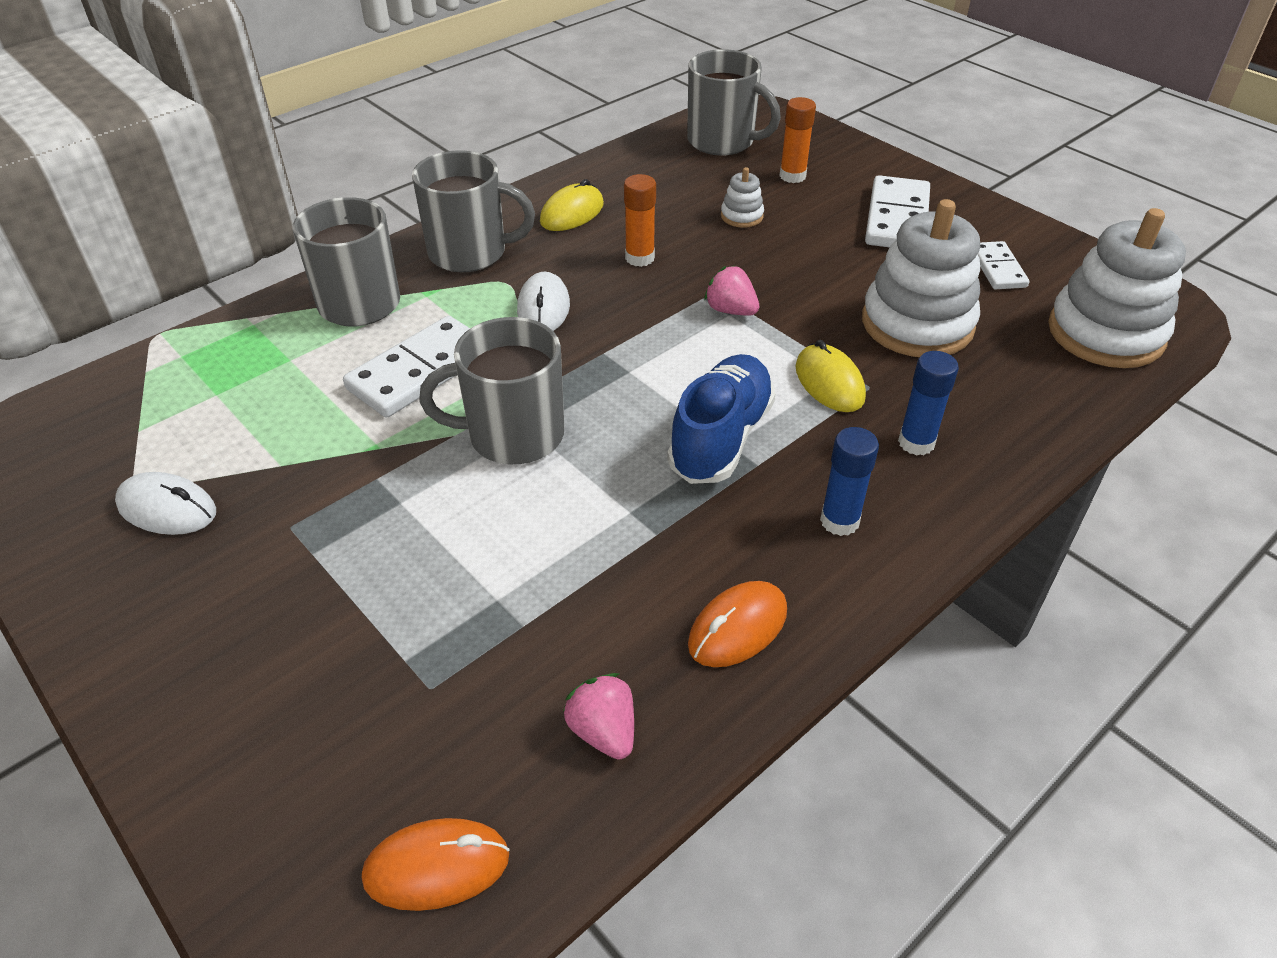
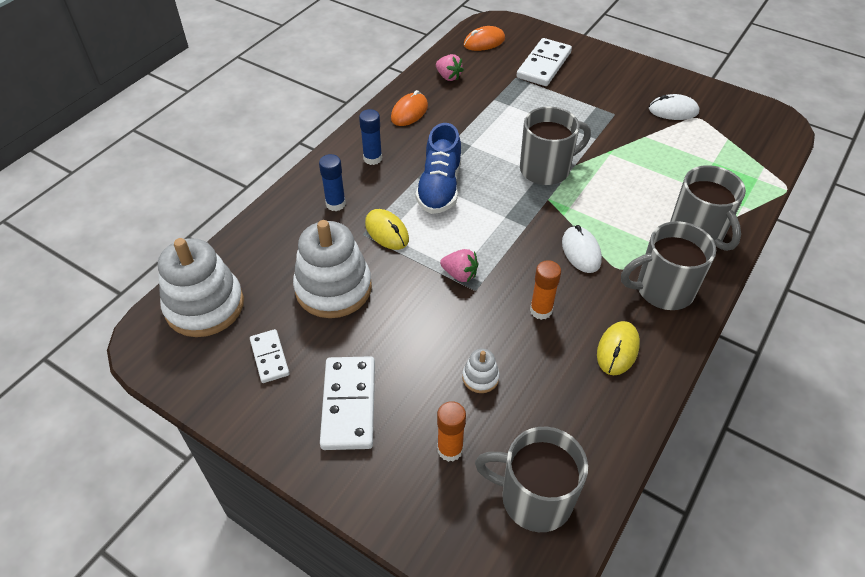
camera: 165 degrees right, 5 degrees up
(420, 371) = (621, 194): white domino -> white domino (544, 65)

